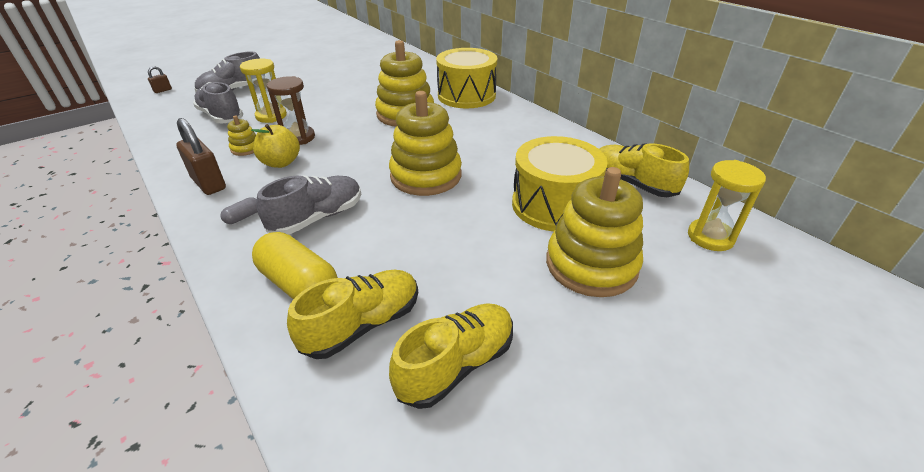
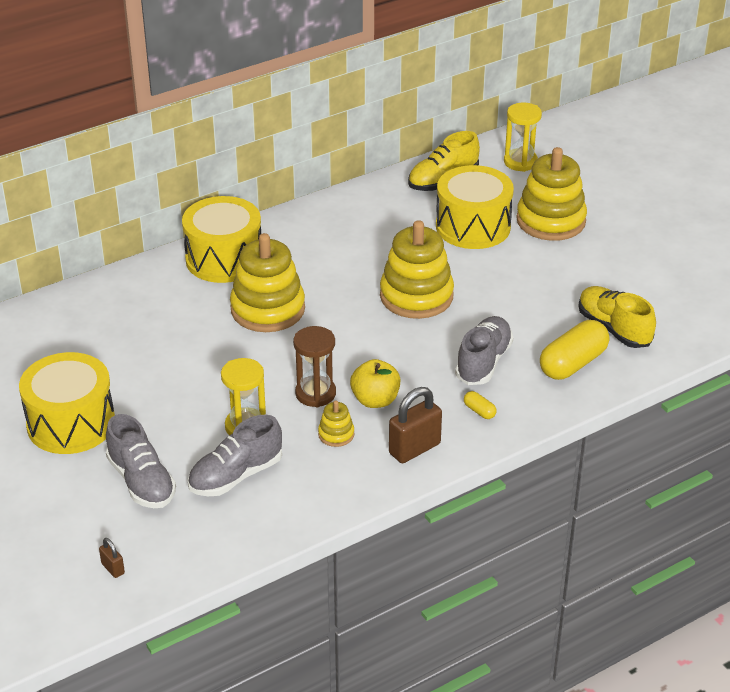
camera: 85 degrees left, 0 degrees up
(243, 217) = (479, 411): grey capsule -> yellow capsule
(297, 70) = (71, 423): none -> yellow drum
(317, 218) = (483, 362): grey shoe -> grey shoe turned 60 degrees clockwise
(456, 365) = (645, 288): yellow shoe -> none

